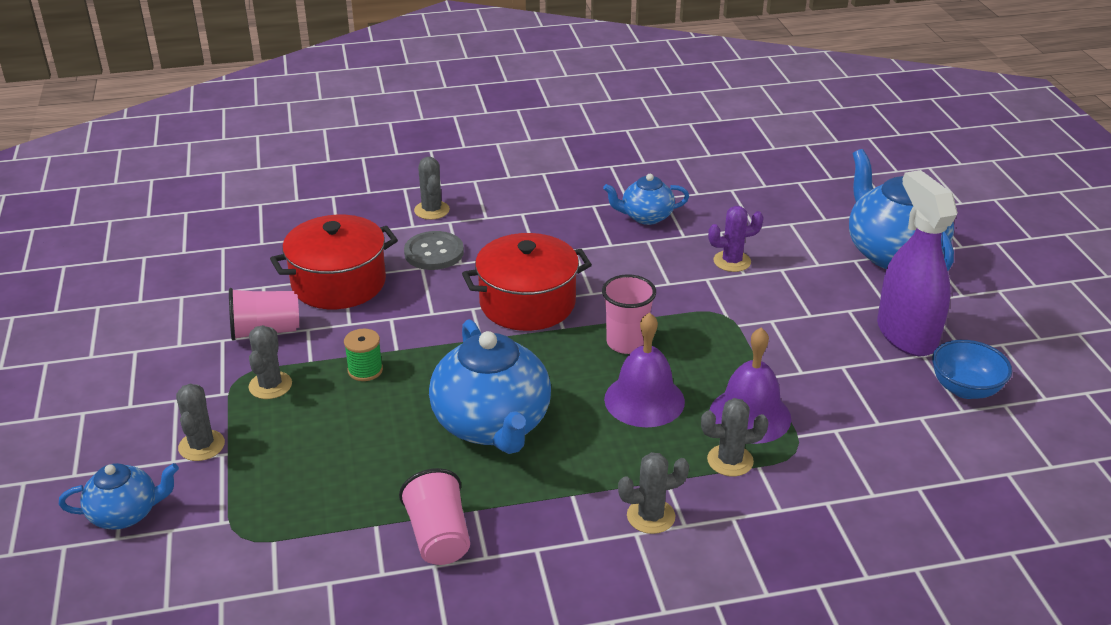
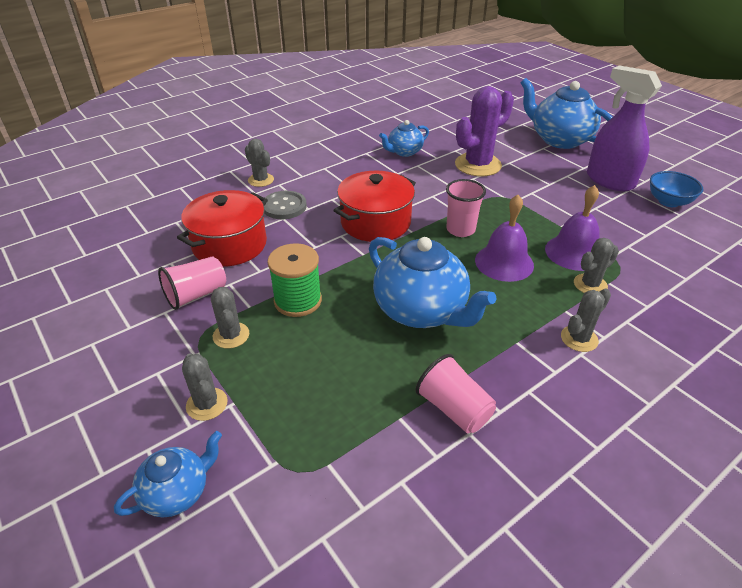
camera: 25 degrees left, 5 degrees up
(365, 370) = (298, 301): green spool -> green spool, size x1.69
(732, 261) = (478, 165): purple cactus -> purple cactus, size x1.85

